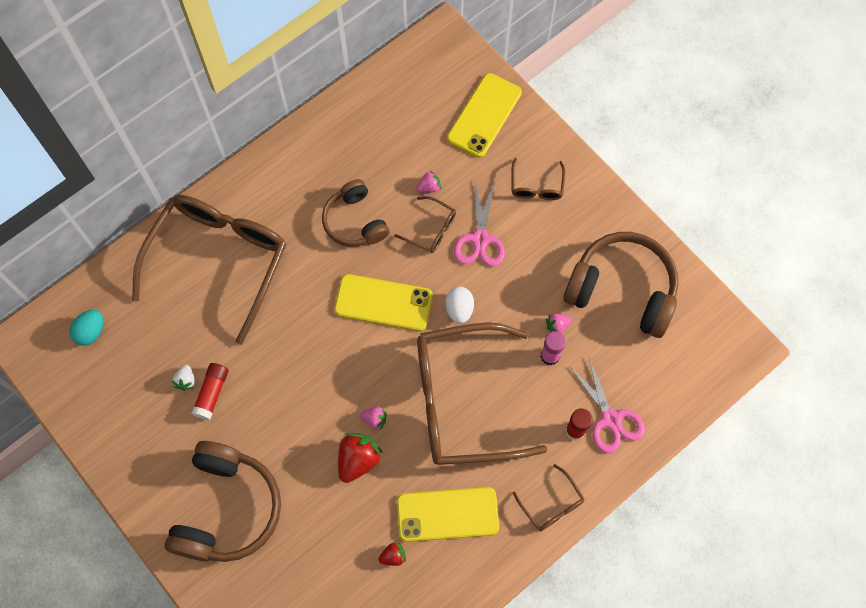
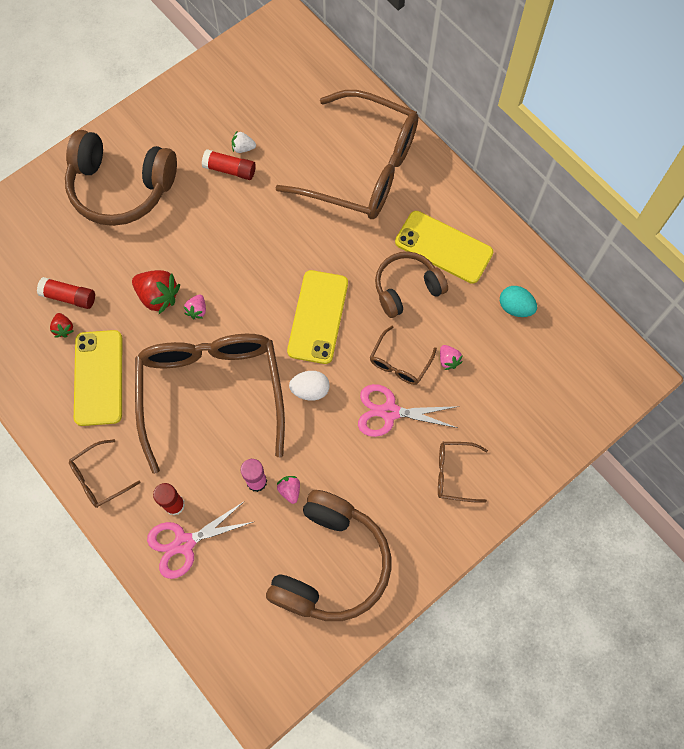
camera: 90 degrees right, 0 degrees up
(91, 332) = (292, 70): turquoise egg -> turquoise egg (515, 307)
(357, 554) = (69, 297): none -> red glue stick
(484, 115) = (539, 418): yellow phone -> yellow phone (443, 247)

